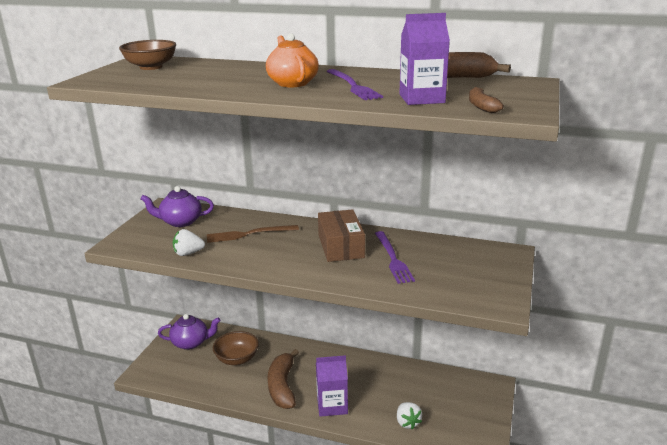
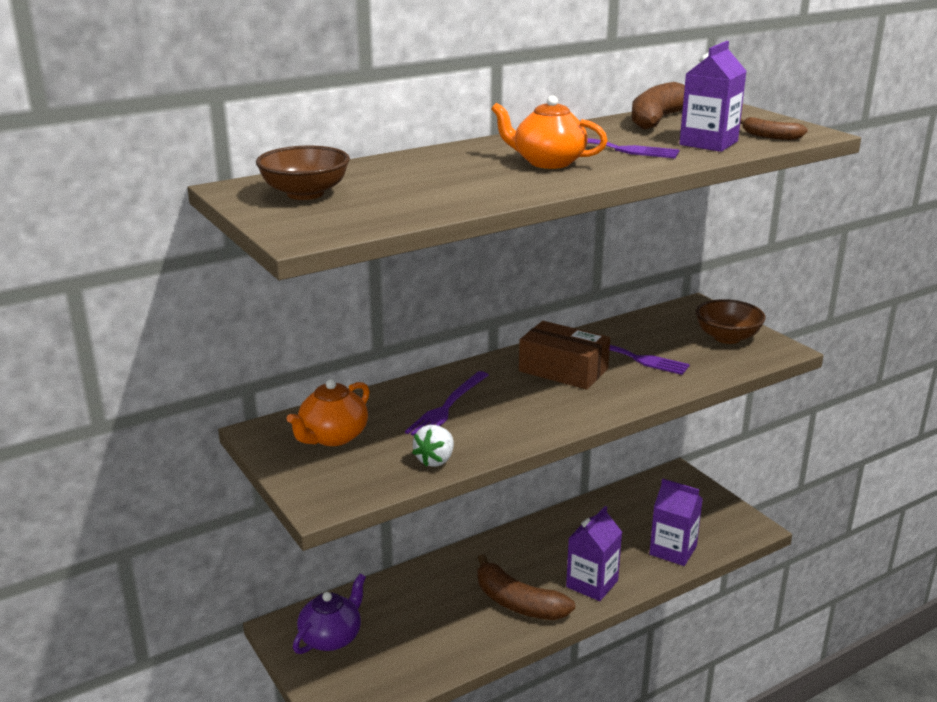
camera: 50 degrees left, 0 degrees up
(180, 222) = (332, 437): purple teapot -> orange teapot
(237, 359) = (420, 613): brown bowl -> brown bowl (727, 337)
(249, 234) = (447, 407): brown fork -> purple fork
(407, 422) = (673, 550): white strawberry -> purple carton

